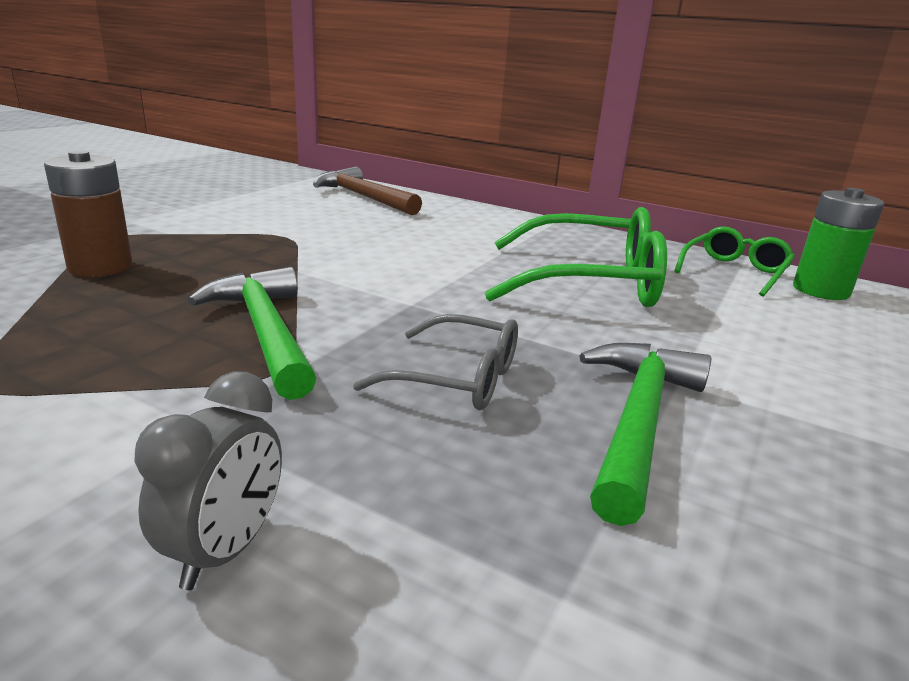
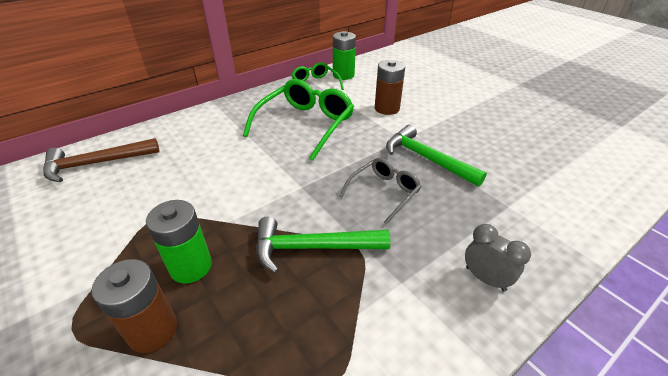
camera: 65 degrees left, 15 degrees up
(204, 266) = (191, 266): none -> green battery
(775, 350) = (387, 108): none -> brown battery

